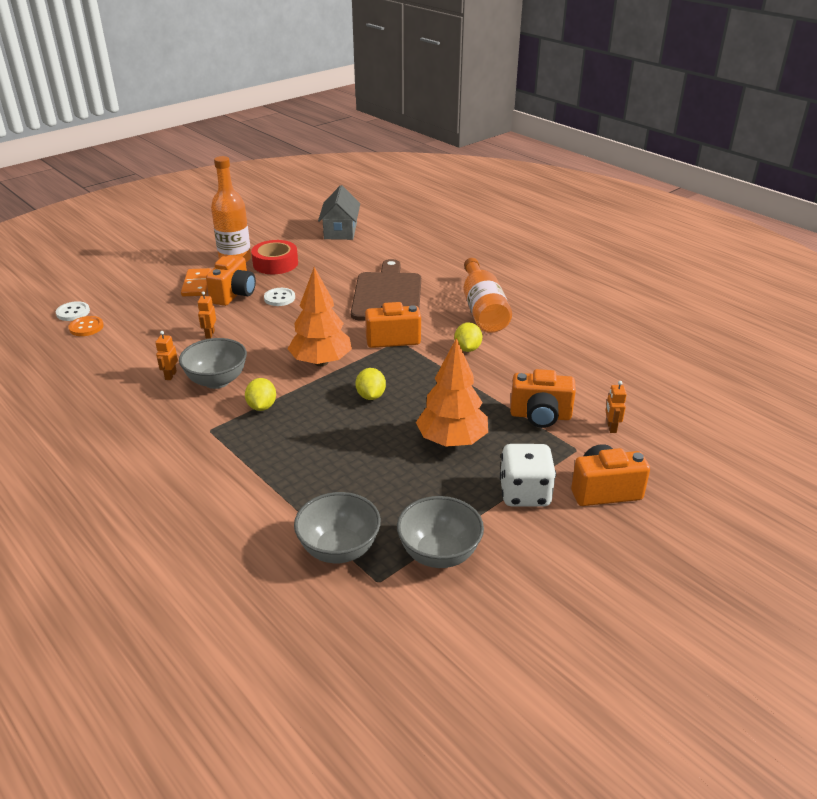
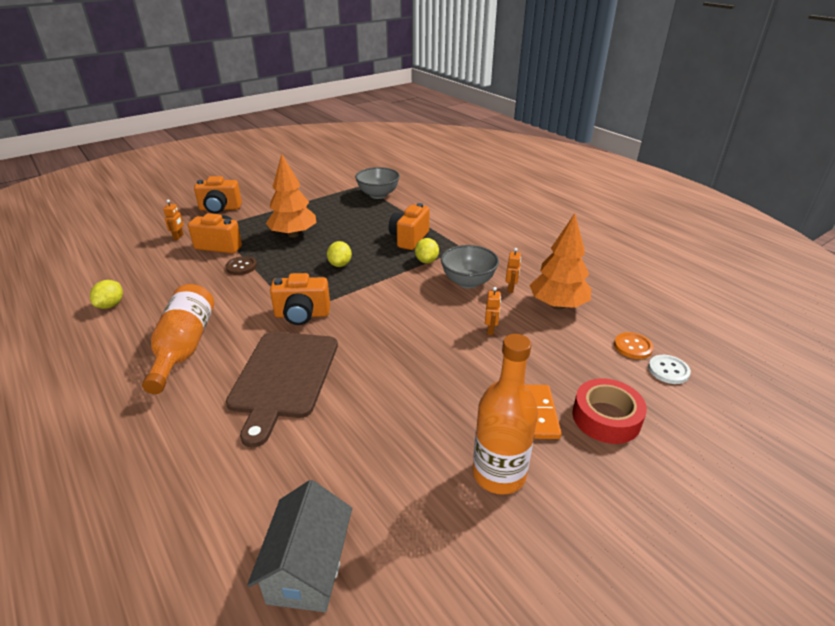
camera: 175 degrees left, 0 degrees up
(234, 295) = (480, 390): orange camera -> orange camera (409, 239)
(275, 263) = (431, 458): red tape -> red tape (606, 418)
(279, 298) = (420, 380): white button -> none
(321, 362) = (376, 294): orange tree -> orange tree (557, 305)
(439, 553) = (328, 192): grey bowl -> none
(467, 349) = (235, 300): yellow lemon -> yellow lemon (111, 305)
(489, 386) = (241, 267): none -> brown button
(525, 493) = (267, 209): white dice -> none

